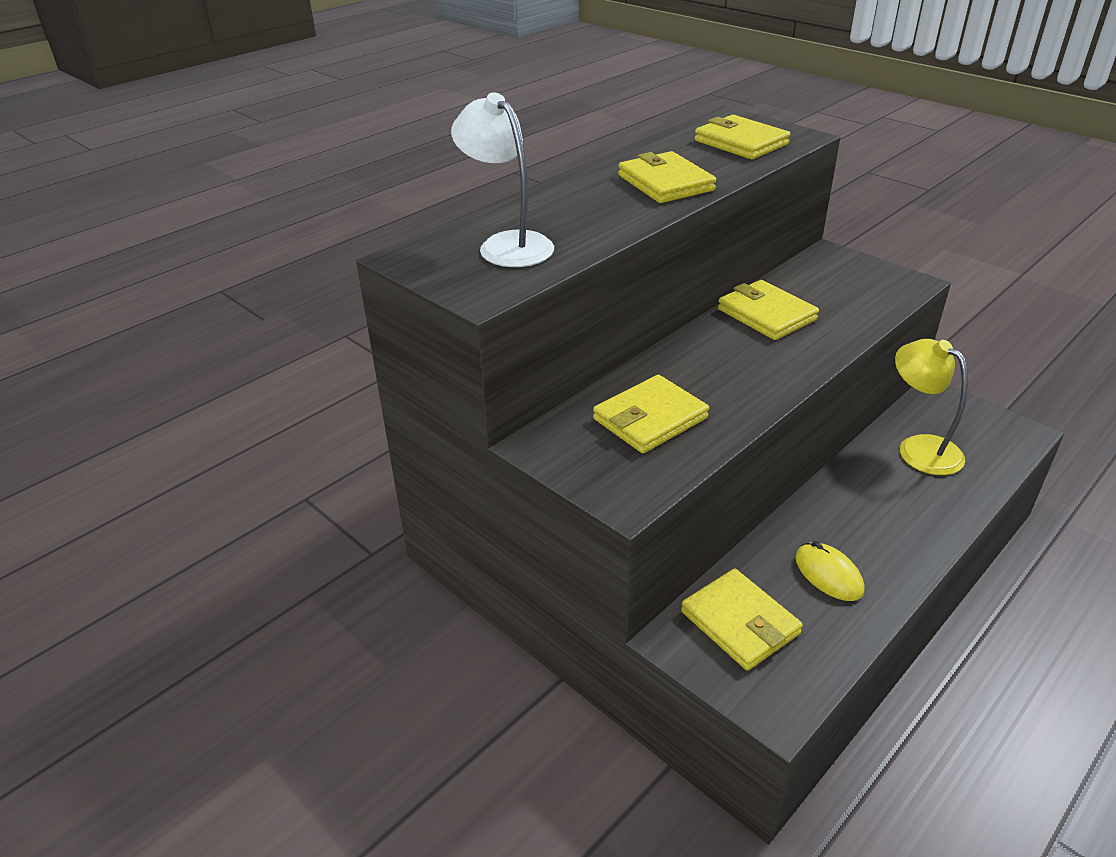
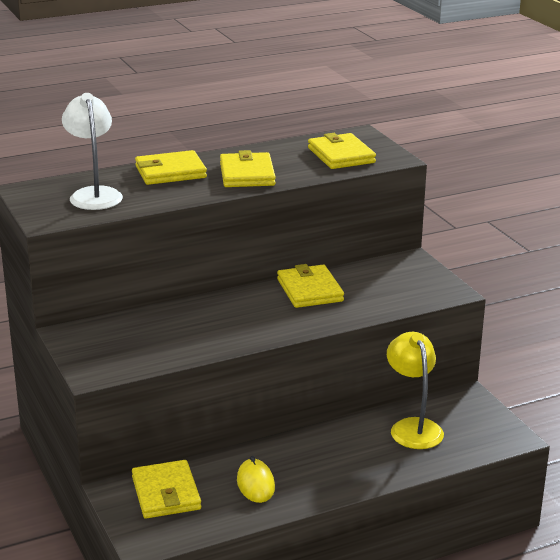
camera: 20 degrees right, 10 degrees down
(650, 418) = (154, 335): yellow wallet -> yellow wallet (170, 172)

